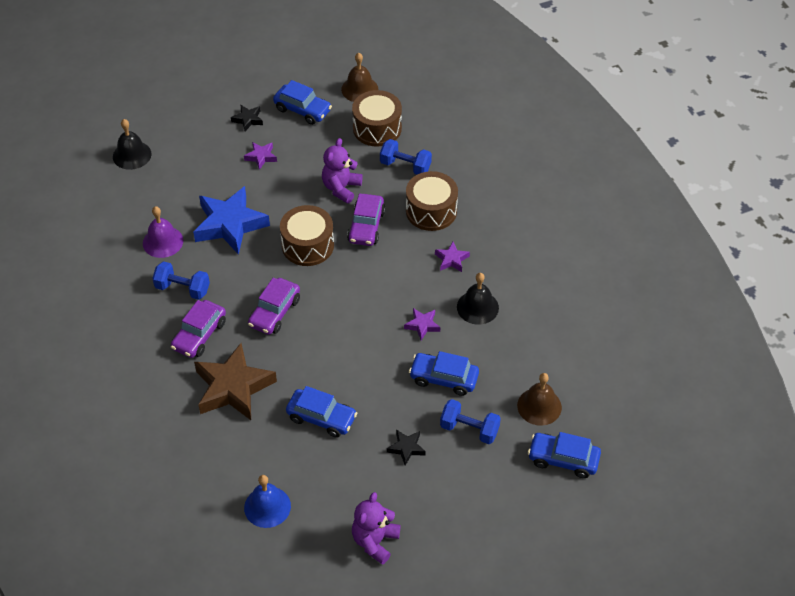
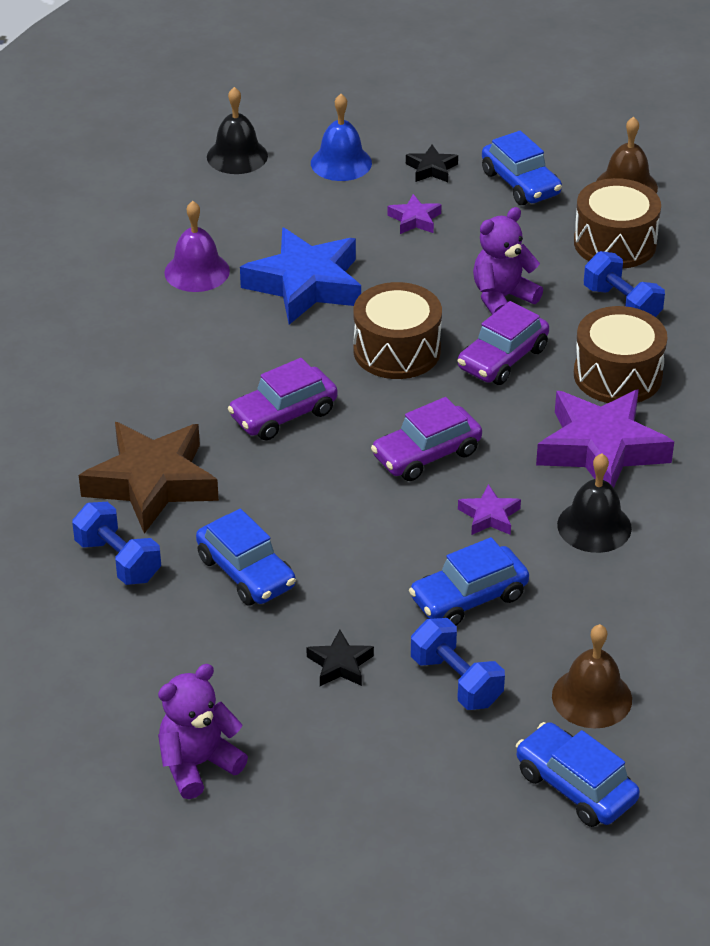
camera: 30 degrees right, 10 degrees down
(182, 289) = (178, 337): blue dumbbell -> blue dumbbell (118, 560)
(199, 335) = (156, 401): purple car -> purple car (426, 454)
(267, 506) = (80, 650): blue bell -> blue bell (341, 163)
(444, 378) = (468, 597): blue car -> blue car turned 75 degrees counterclockwise
(451, 259) = (601, 449): purple star -> purple star, size x2.21

